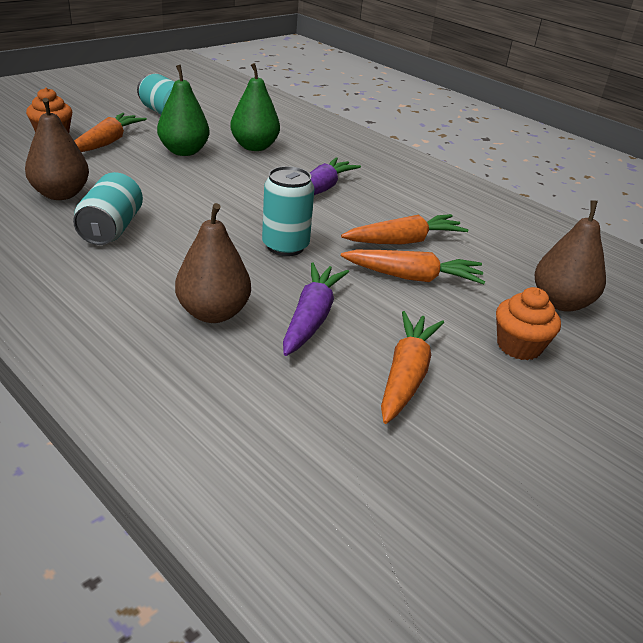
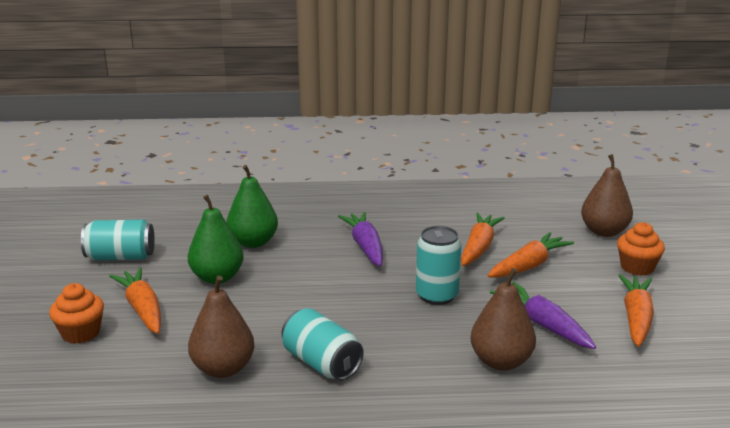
camera: 45 degrees left, 10 degrees down
(406, 375) = (636, 318): orange carrot -> orange carrot turned 45 degrees clockwise

